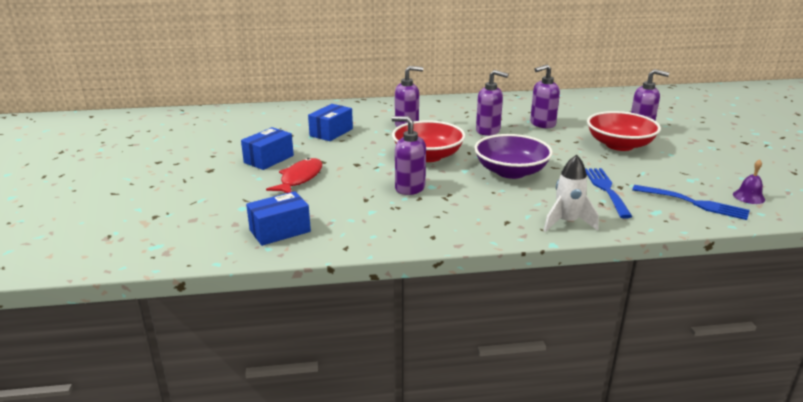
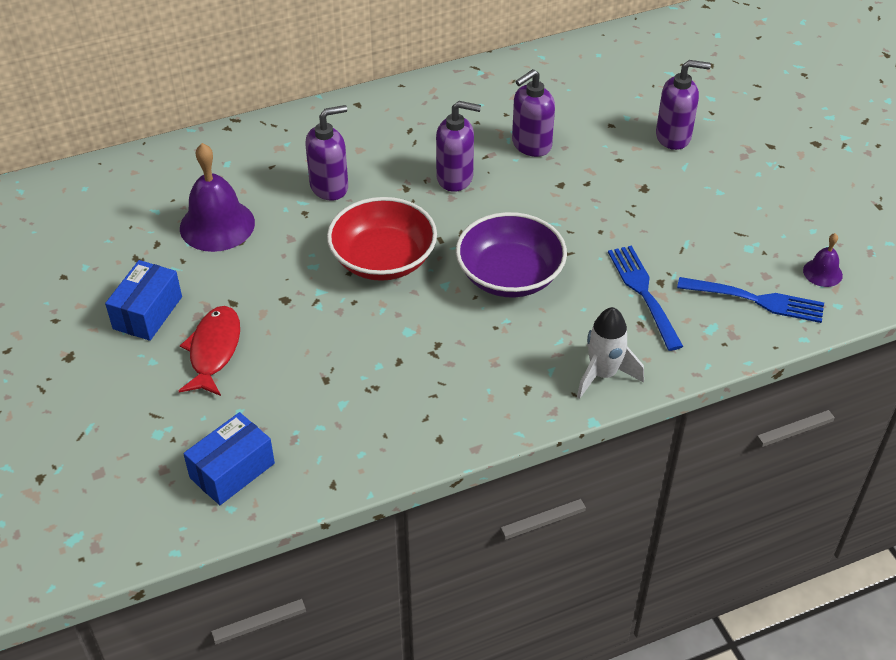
camera: 15 degrees left, 20 degrees up
(331, 132) = (217, 225): blue box -> purple bell
(409, 188) = (379, 341): purple soap dispenser -> none
(619, 145) = (648, 181): red bowl -> none

